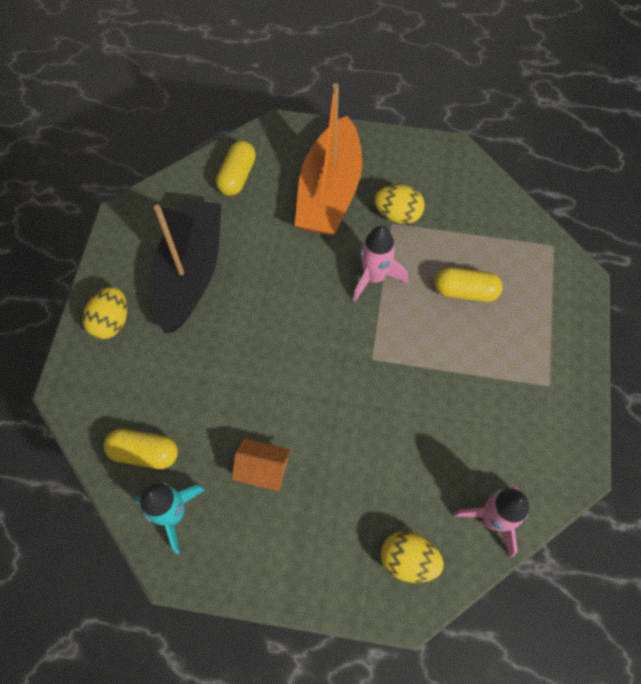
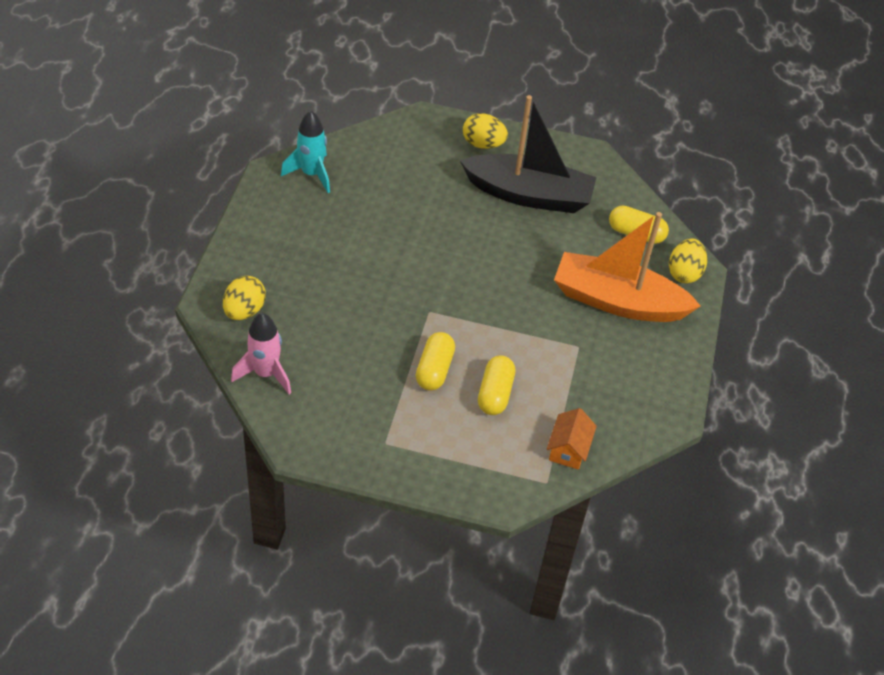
camera: 90 degrees right, 15 degrees down
(144, 453) = (364, 160): yellow capsule -> yellow capsule (434, 370)
(263, 469) = (337, 228): orange house -> orange house (568, 449)
(374, 277) = (516, 324): pink rocket -> none
(398, 215) = (589, 352): yellow egg -> yellow egg (684, 273)

